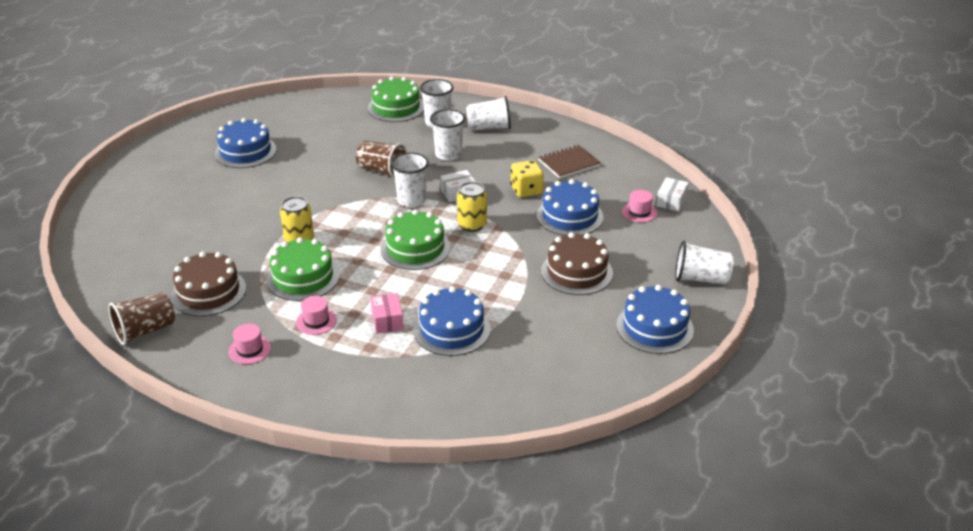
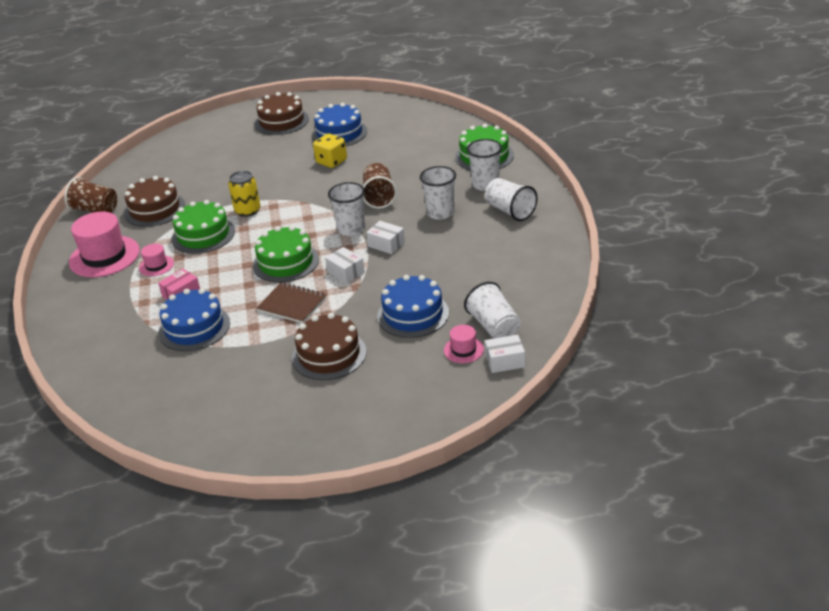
camera: 60 degrees right, 0 degrees up
(168, 171) = (281, 121): none -> brown cake
(250, 350) = (104, 256): pink hat -> pink hat, size x2.04
(472, 225) = (346, 272): yellow can -> white box
(526, 190) = (429, 274): yellow dice -> yellow dice (331, 162)
(568, 163) = (502, 276): brown notebook -> brown notebook (292, 304)
(654, 327) = (284, 432): blue cake -> none
(701, 278) = (387, 431): white cup -> white cup (494, 326)

